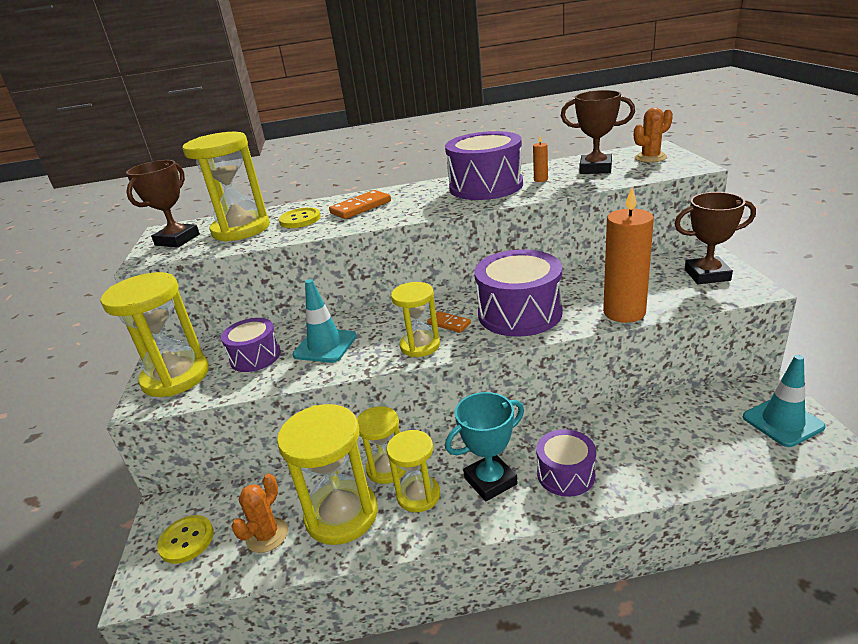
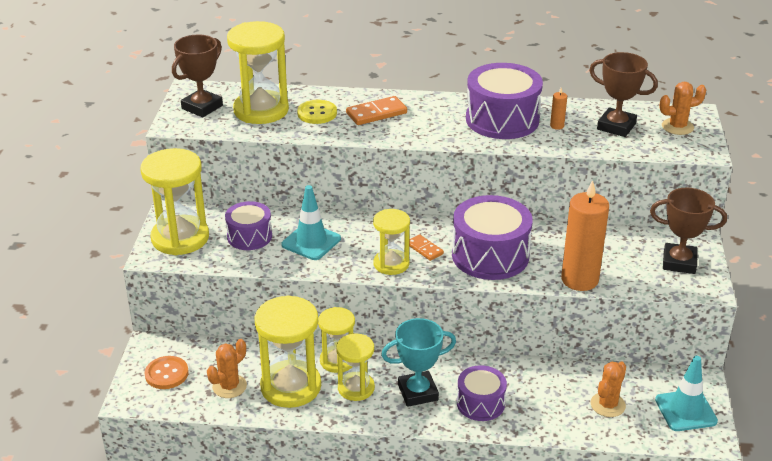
camera: 10 degrees right, 5 degrees up
(186, 540) = (166, 374): yellow button -> orange button
(700, 438) = (608, 405): none -> orange cactus

